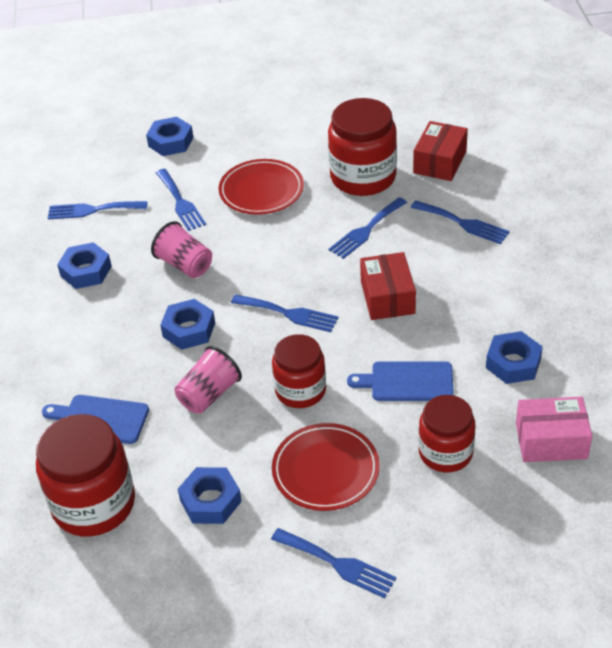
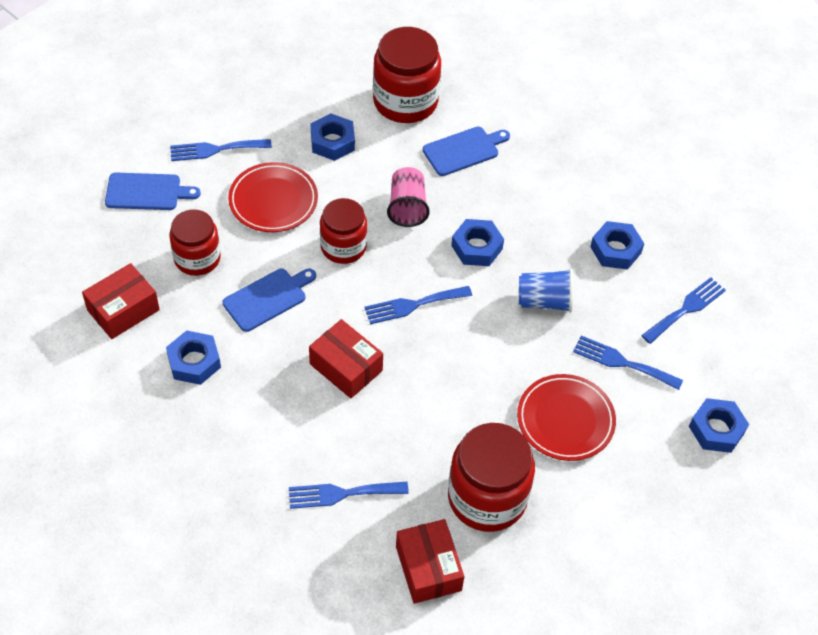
camera: 135 degrees right, 10 degrees up
(185, 265) = (544, 301): pink cup -> blue cup
(366, 230) = (426, 430): blue fork -> none
(448, 555) = (147, 192): none -> blue cutting board
(551, 441) = (123, 310): pink box -> red box

